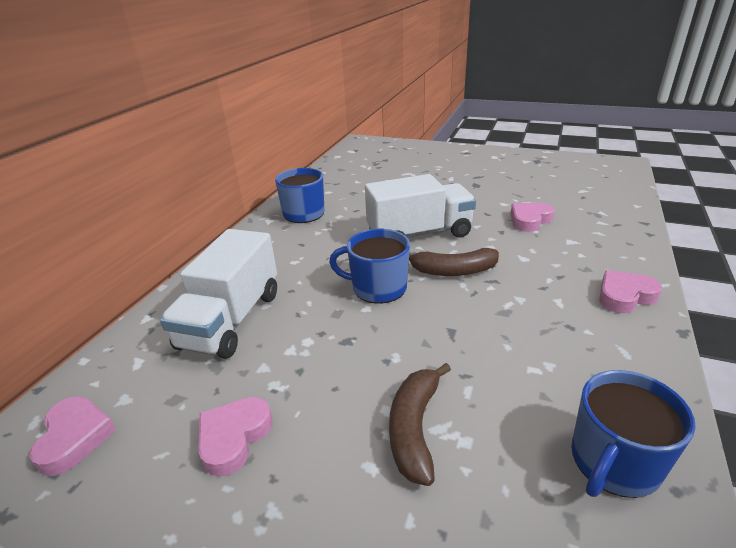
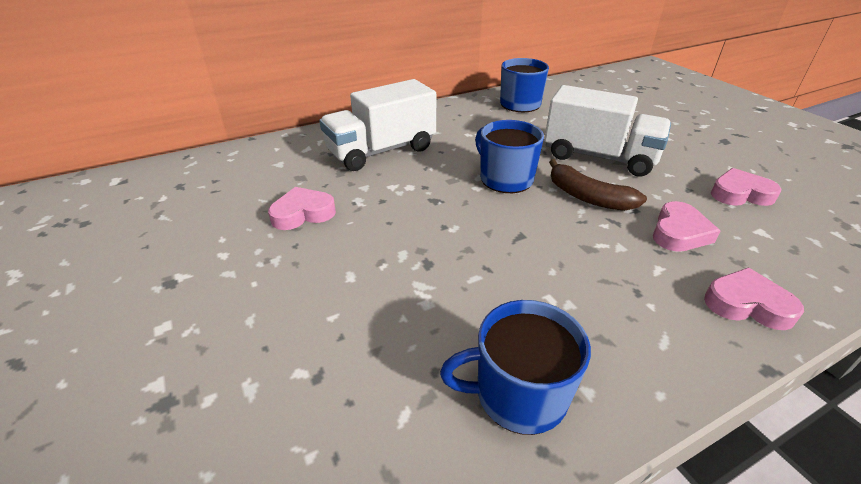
camera: 40 degrees right, 5 degrees up
(75, 438) = (239, 169): pink heart -> pink heart (679, 232)
(414, 428) = (405, 274): brown banana -> none

